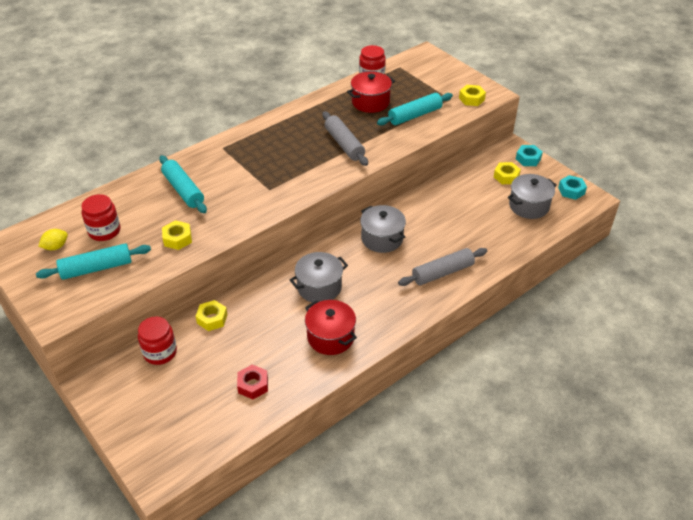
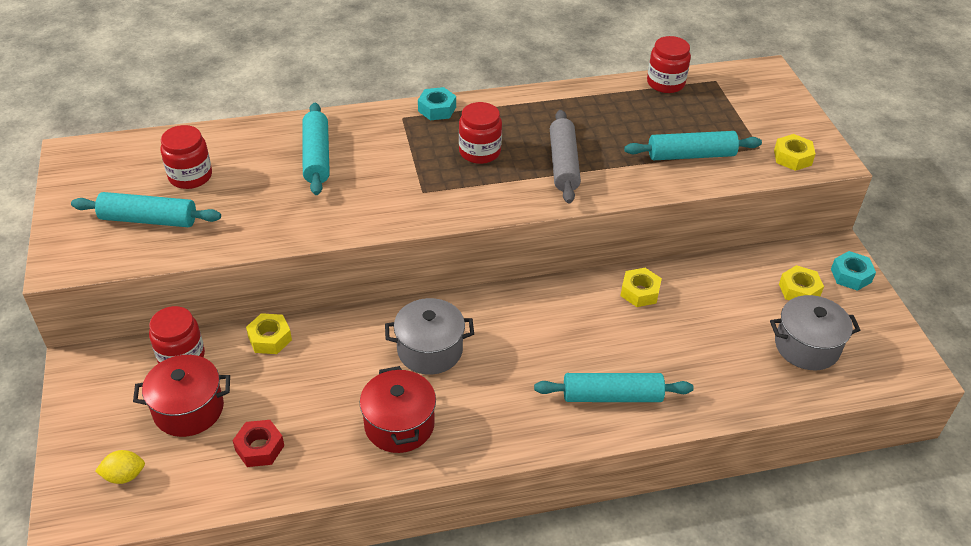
camera: 25 degrees right, 0 degrees up
(56, 247) = (124, 176): yellow lemon -> yellow lemon (124, 476)
(177, 239) = (266, 217): yellow nut -> yellow nut (640, 292)
(287, 153) = (479, 152): none -> red jar
(370, 102) = (640, 117): red pot -> red pot (188, 409)
(382, 238) = (558, 315): grey pot -> none
(442, 273) = (612, 396): grey rolling pin -> turquoise rolling pin
(571, 191) = (890, 347): turquoise nut -> turquoise nut (437, 109)

